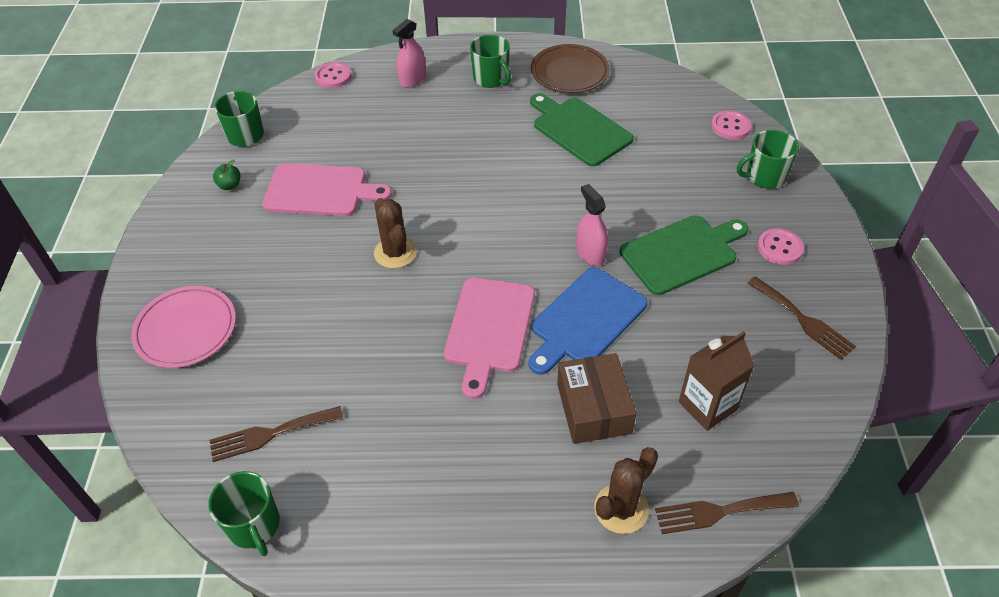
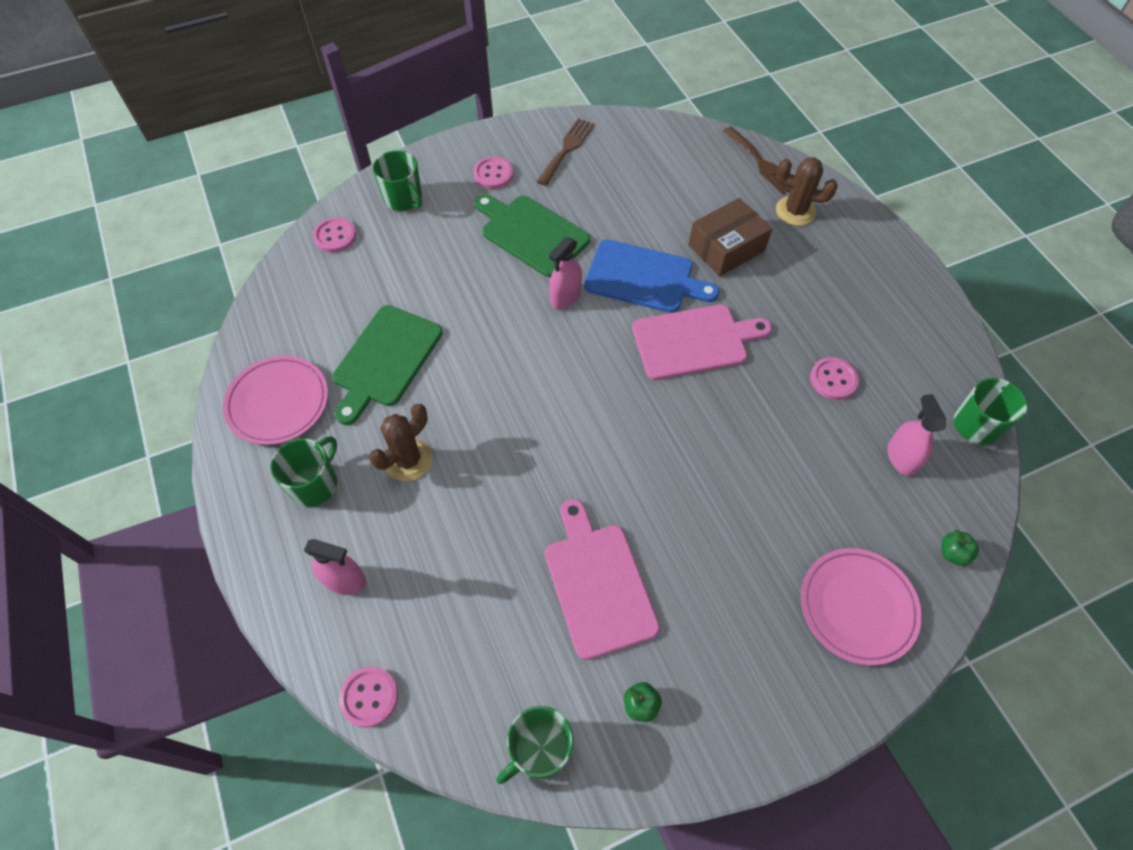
camera: 115 degrees left, 10 degrees up
(167, 421) = (953, 553): none -> green apple
(270, 434) = (901, 457): brown fork -> pink spray bottle
(382, 423) = (833, 379): none -> pink button
(395, 252) = (649, 457): brown cactus -> brown cactus (408, 460)
(569, 72) = (278, 402): brown plate -> pink plate
(707, 406) = (681, 185): brown carton -> none

